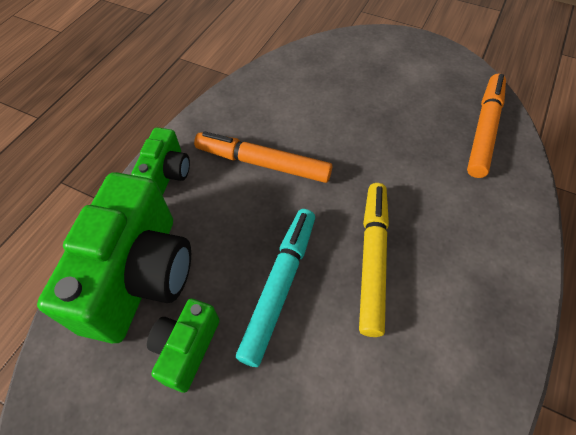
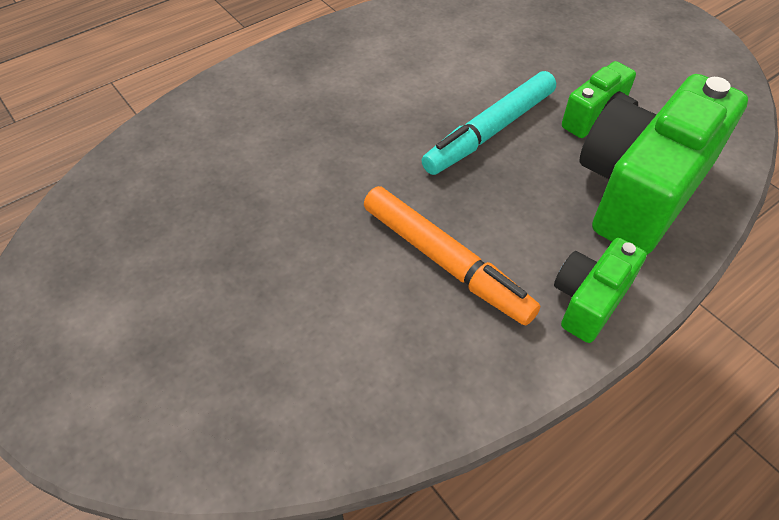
camera: 155 degrees left, 5 degrees down
(373, 259) = (383, 120): yellow marker -> none
(484, 130) = (128, 191): orange marker -> none

